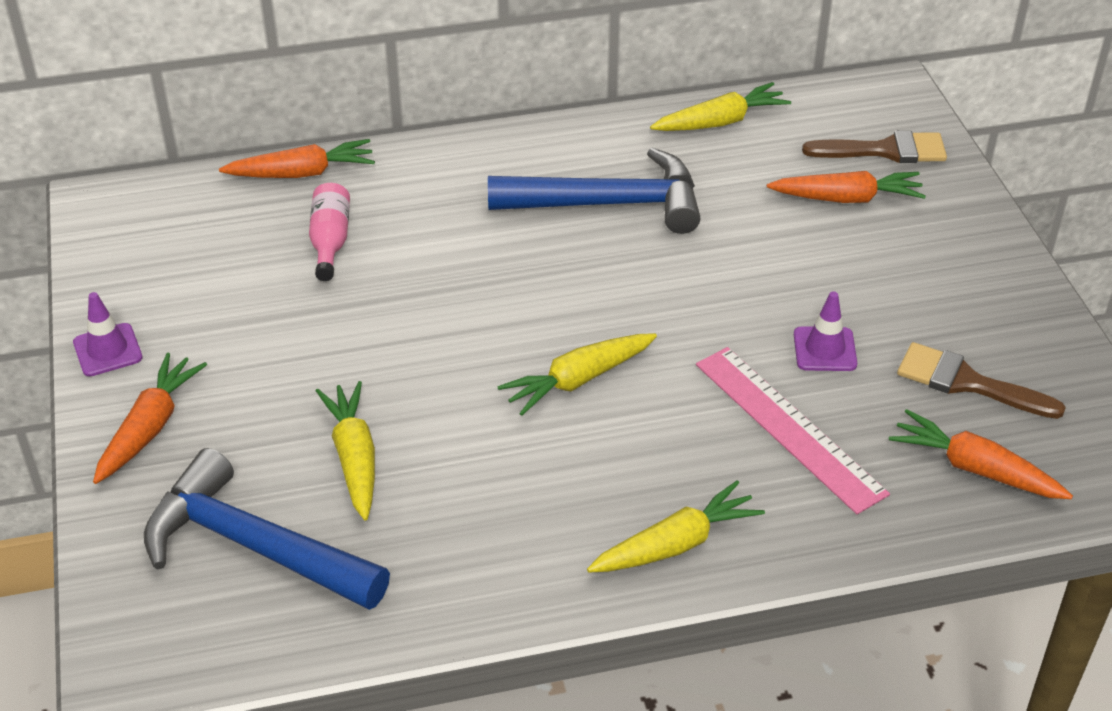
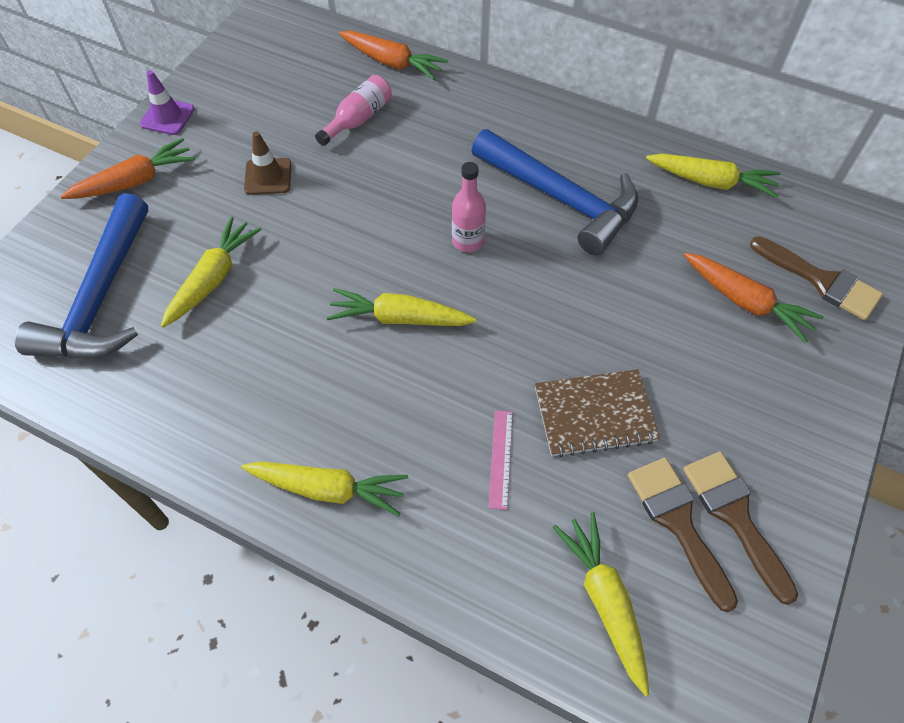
camera: 40 degrees right, 15 degrees up
(254, 546) = (101, 298): blue hammer -> blue hammer turned 150 degrees counterclockwise
(297, 341) = (268, 177): none -> brown traffic cone
(565, 284) = (468, 241): none -> pink bottle
(789, 427) = (501, 458): pink ruler -> pink ruler, size x0.48
(824, 349) = (594, 414): purple traffic cone -> brown notebook
(975, 468) = (605, 601): orange carrot -> yellow carrot
(1000, 351) = (734, 516): none -> brown brush

